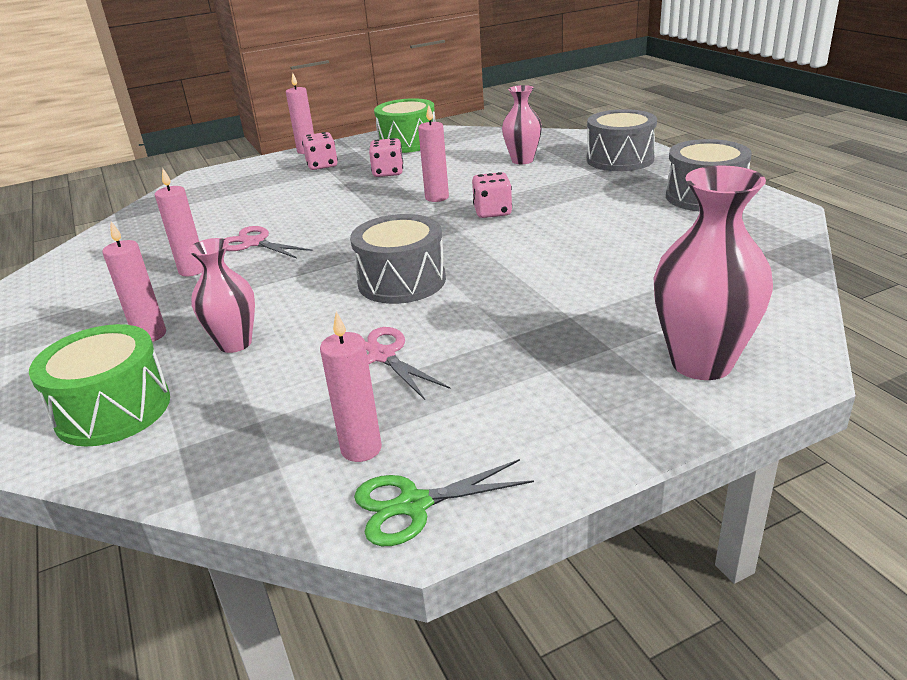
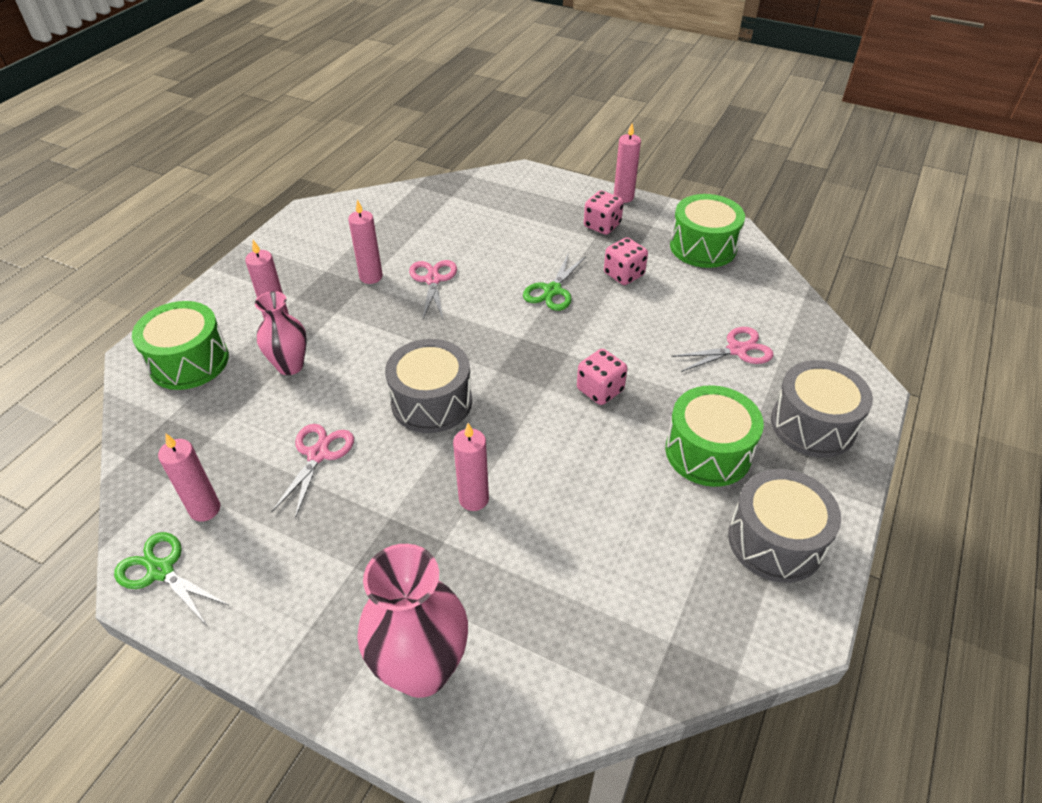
camera: 50 degrees right, 15 degrees up
(358, 200) = (552, 290): none -> green scissors
(437, 197) = (599, 336): pink candle -> pink candle (473, 499)
(522, 160) = (737, 350): pink vase -> pink scissors
(603, 194) = (708, 452): none -> green drum

